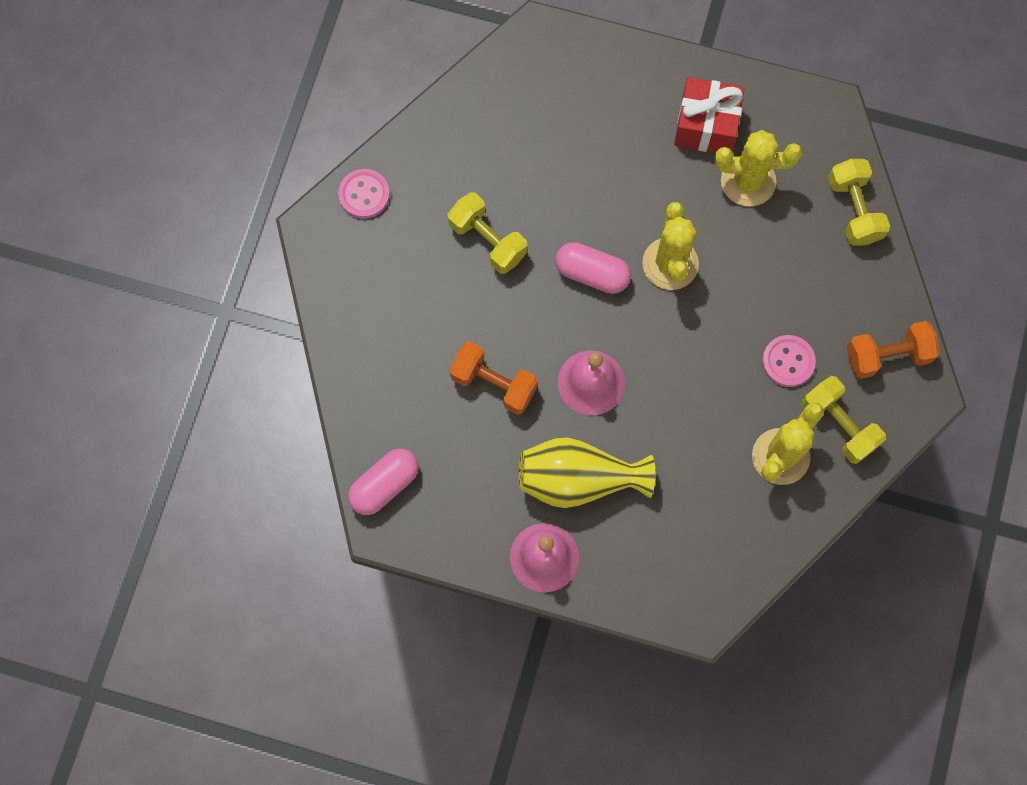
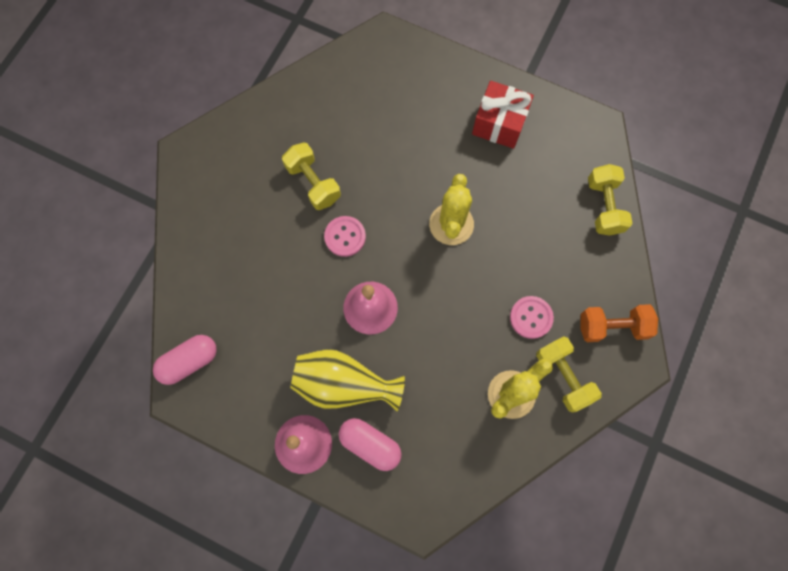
camera: 10 degrees right, 0 degrees up
(364, 194) = (227, 133): pink button -> pink button (345, 237)
(494, 384) = (293, 295): orange dumbbell -> none
(592, 274) = (388, 222): pink capsule -> pink capsule (370, 444)
(748, 181) = (524, 170): yellow cactus -> none

